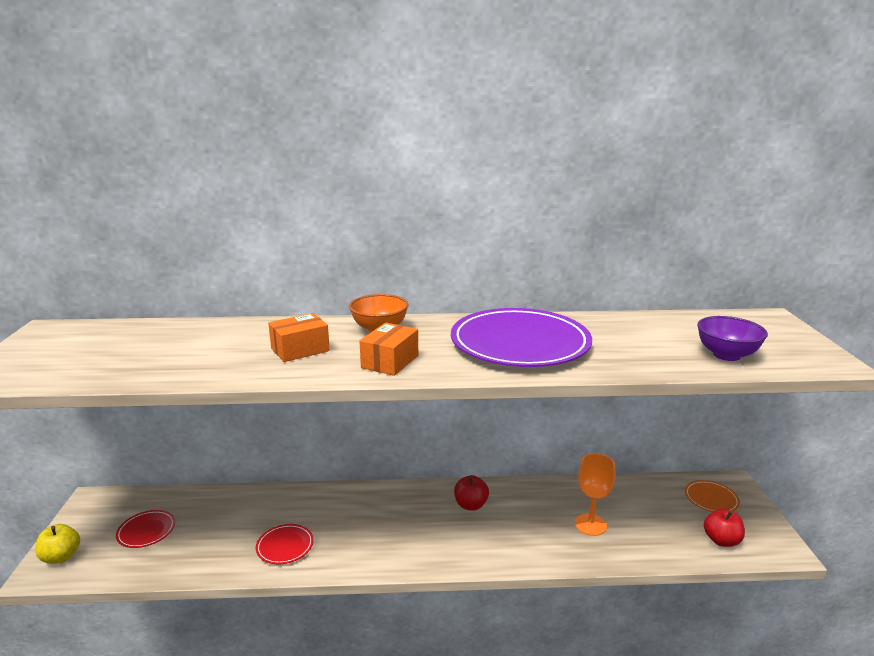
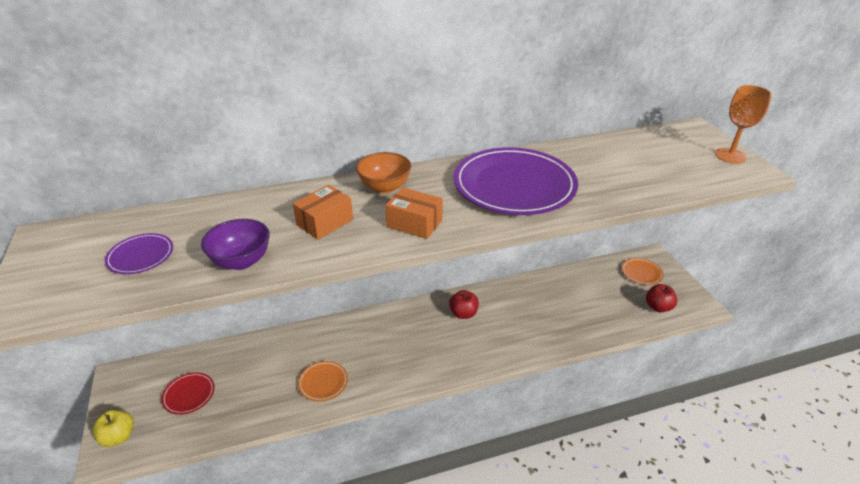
camera: 15 degrees left, 15 degrees up
(114, 353) = (140, 256): none -> purple plate
(285, 546) = (323, 382): red plate -> orange plate
(390, 361) = (414, 223): orange box -> orange box turned 75 degrees counterclockwise
(590, 524) = (561, 312): orange goblet -> orange goblet (730, 156)
(726, 355) = (679, 174): purple bowl -> purple bowl (241, 261)

